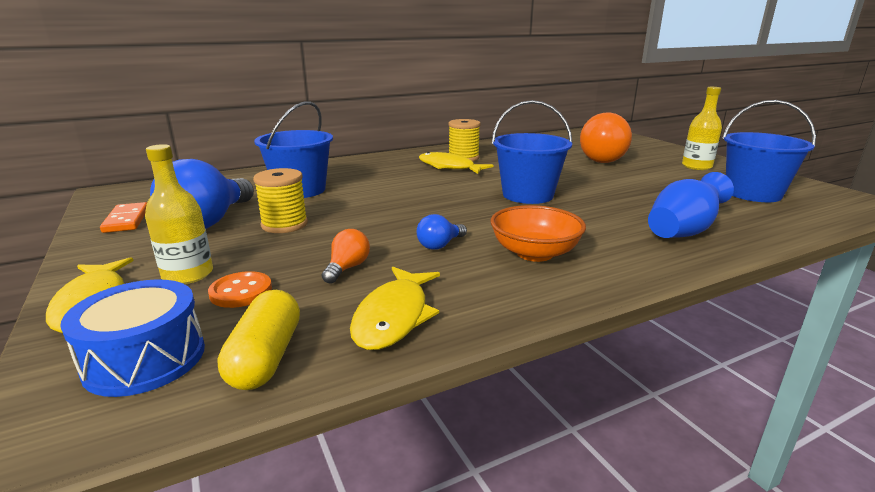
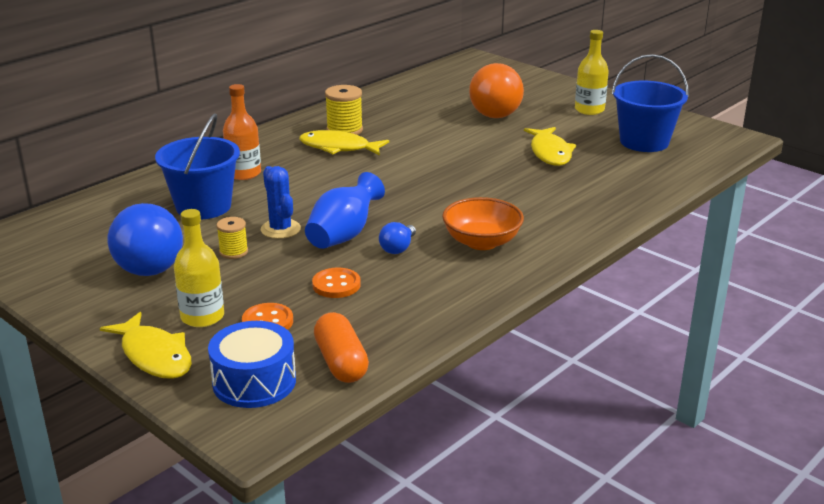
camera: 20 degrees left, 5 degrees up
(127, 220) = (60, 275): orange domino -> none
(265, 357) = (341, 362): yellow capsule -> orange capsule
(284, 225) = (233, 252): yellow spool -> yellow spool, size x0.63
(344, 214) = (280, 229): none -> blue cactus
(347, 268) = (336, 285): orange light bulb -> orange button
(357, 174) = (244, 173): none -> orange bottle
(394, 316) = (407, 316): yellow fish -> yellow fish (550, 153)
(528, 195) = (443, 176): blue bucket -> none
(683, 232) = (593, 198): blue vase -> blue vase (343, 235)

